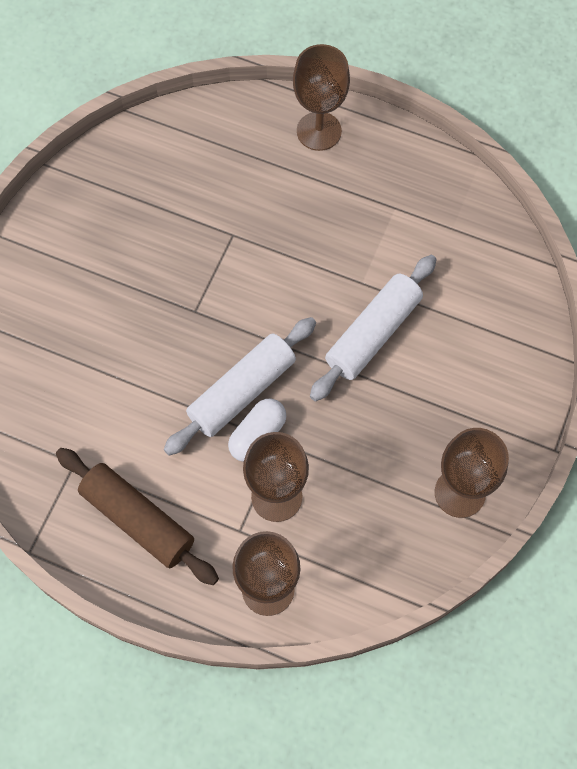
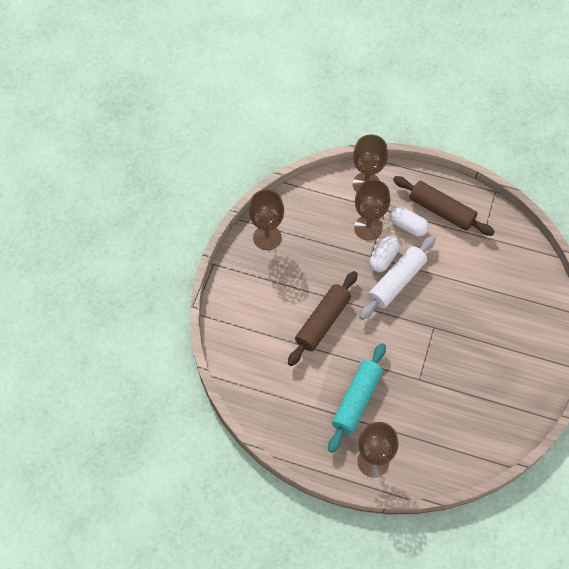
camera: 175 degrees right, 5 degrees down
(204, 493) = (408, 226): none -> white capsule
(332, 212) = (356, 400): none -> turquoise rolling pin
(373, 334) = (323, 322): white rolling pin -> brown rolling pin

